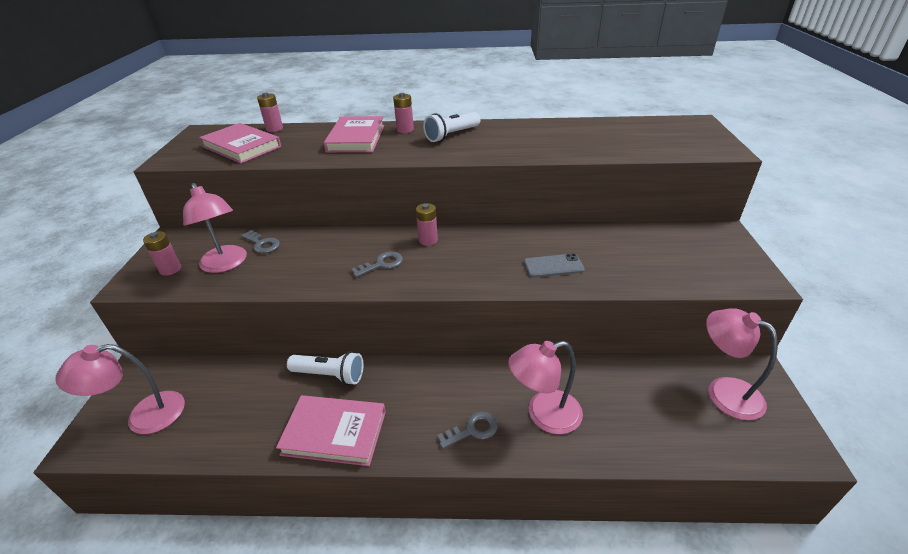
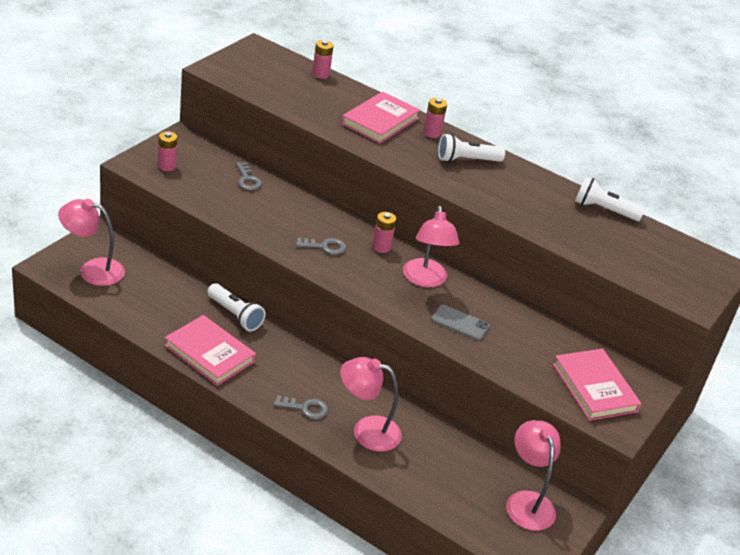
camera: 25 degrees right, 0 degrees up
(226, 264) = (209, 183): pink lamp -> pink lamp (425, 280)
(242, 147) = (279, 83): pink book -> pink book (594, 388)
(582, 124) = (603, 210): none -> white flashlight

